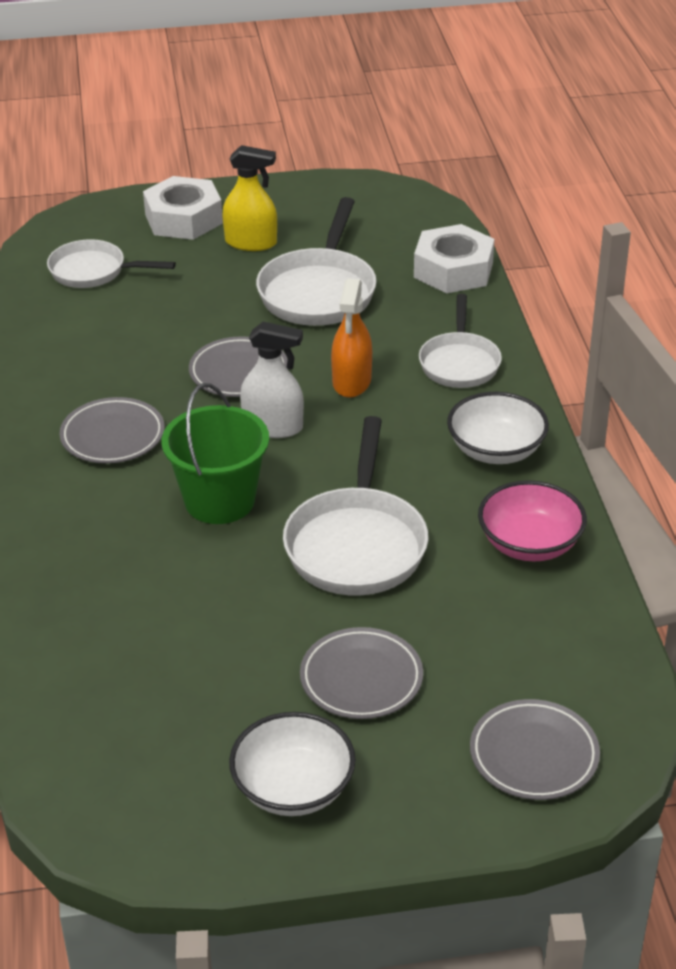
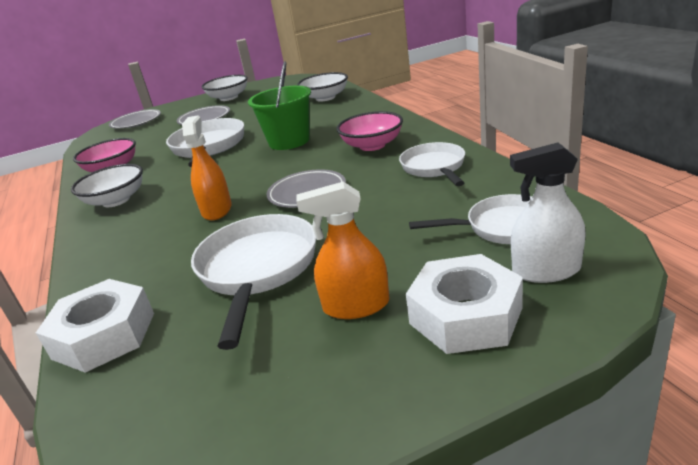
camera: 170 degrees right, 10 degrees down
(88, 646) = (325, 98): none -> white bowl
(113, 436) = (372, 145): grey plate -> pink bowl
(251, 242) = (356, 306): yellow spray bottle -> orange spray bottle
(273, 426) = (269, 174): white spray bottle -> white spray bottle (546, 270)
(459, 363) = (126, 244): white pan -> white pan (434, 167)

